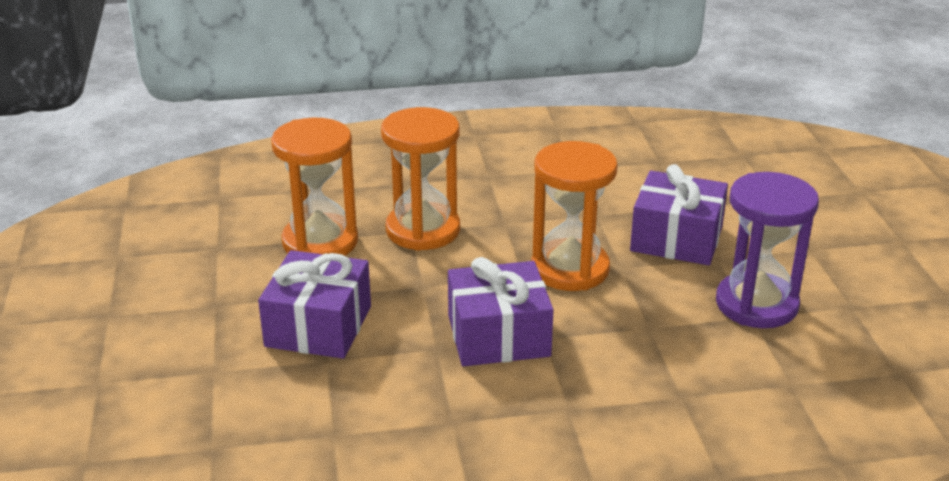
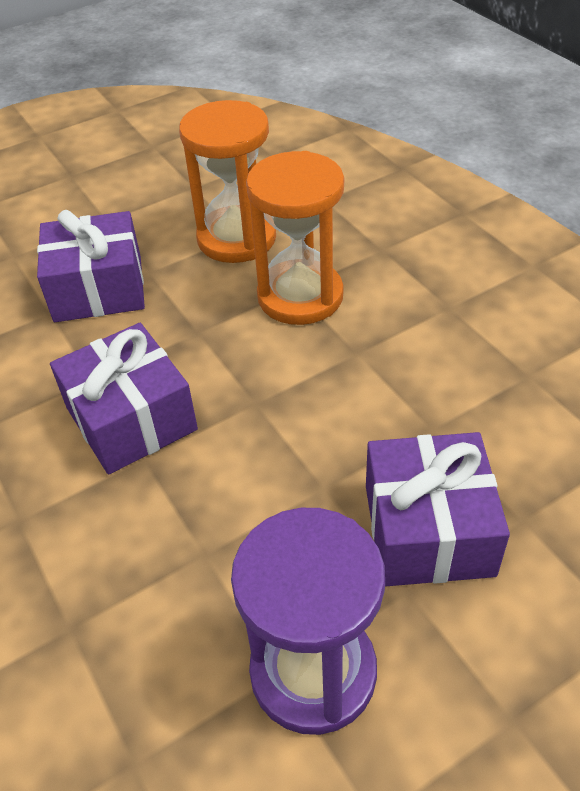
camera: 70 degrees right, 15 degrees up
(570, 269) = (291, 439): orange hourglass -> none

